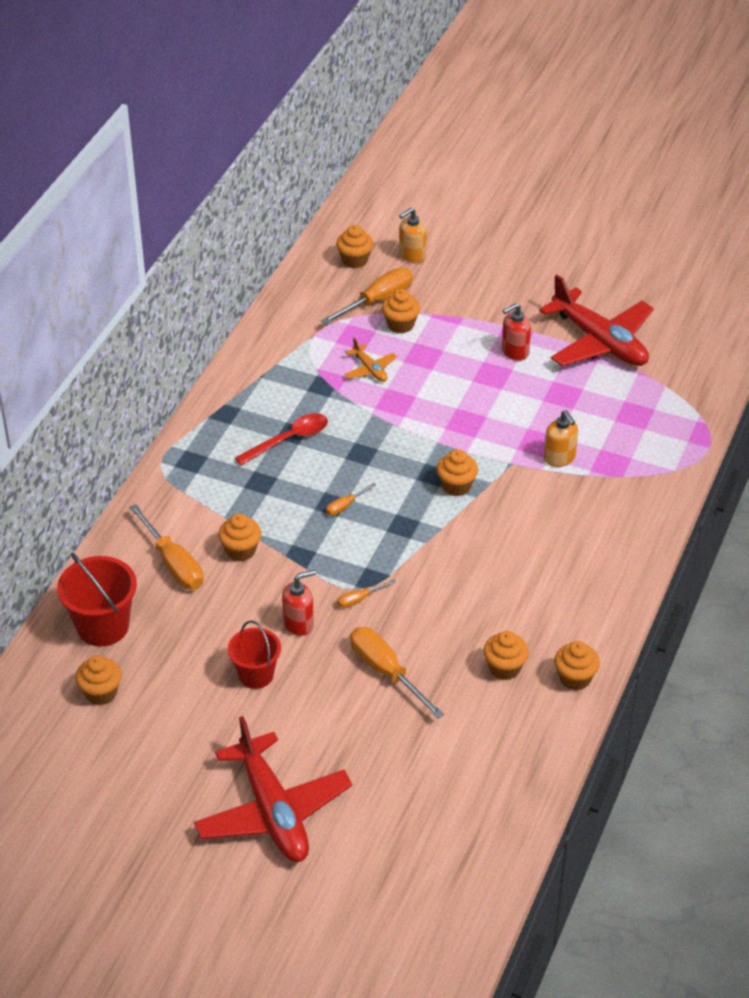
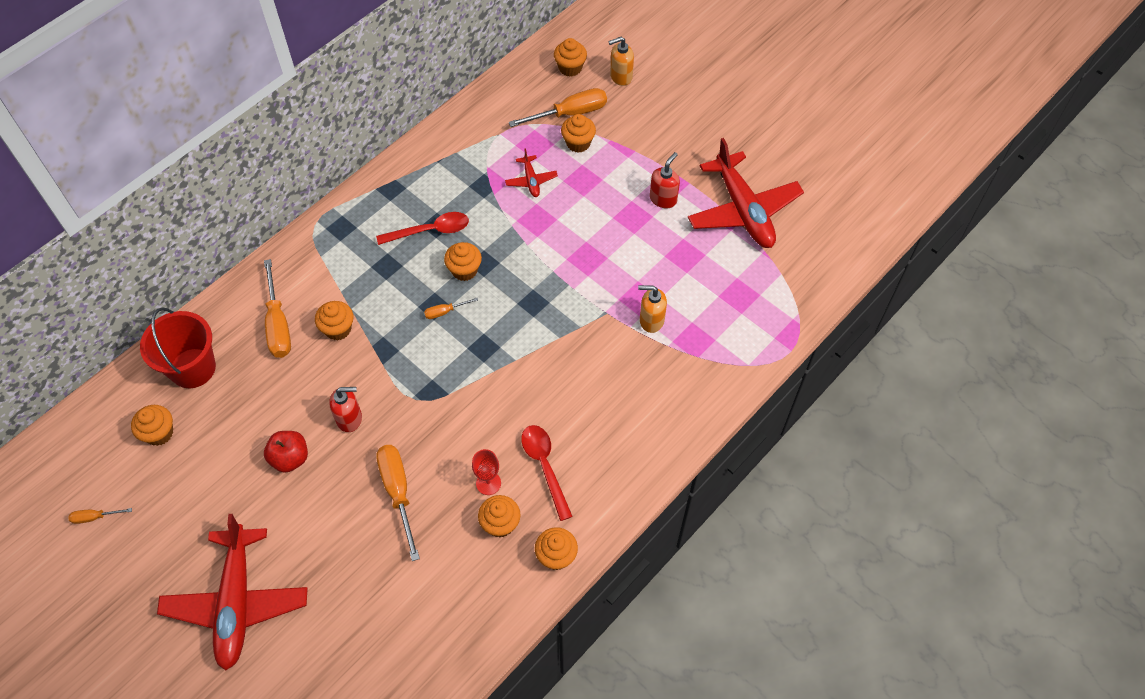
camera: 20 degrees right, 15 degrees up
(256, 675) = (290, 458): red bucket -> red apple
(359, 599) = (411, 410): orange screwdriver -> orange screwdriver (95, 517)
(370, 369) = (531, 180): orange plane -> red plane
(456, 486) = (548, 321): orange cupcake -> orange cupcake (464, 270)
(473, 638) = (488, 483): none -> red goblet
(514, 352) = (663, 199): red soap dispenser -> red soap dispenser turned 135 degrees clockwise
(522, 608) = (544, 466): none -> red spoon
(559, 458) = (651, 320): orange soap dispenser -> orange soap dispenser turned 105 degrees clockwise

